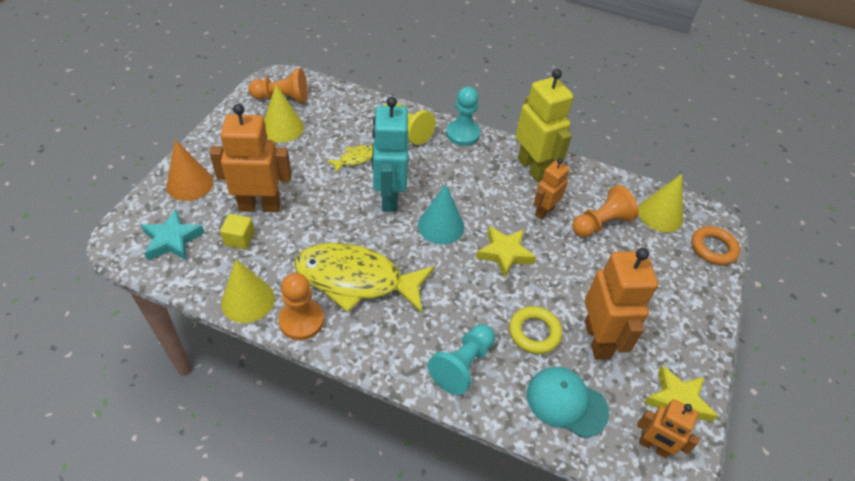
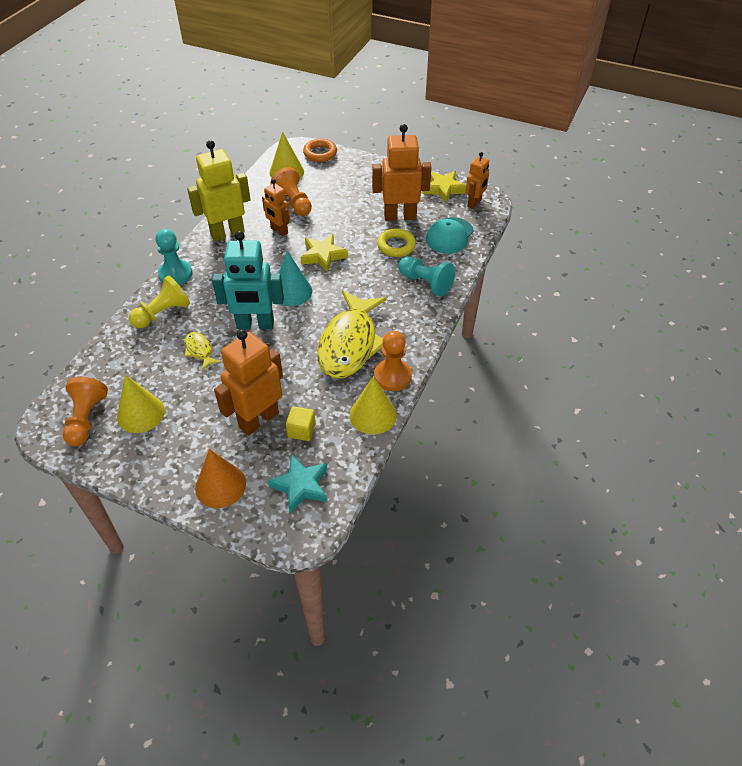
camera: 85 degrees left, 0 degrees up
(260, 206) = (258, 420): orange robot -> orange robot turned 45 degrees clockwise

